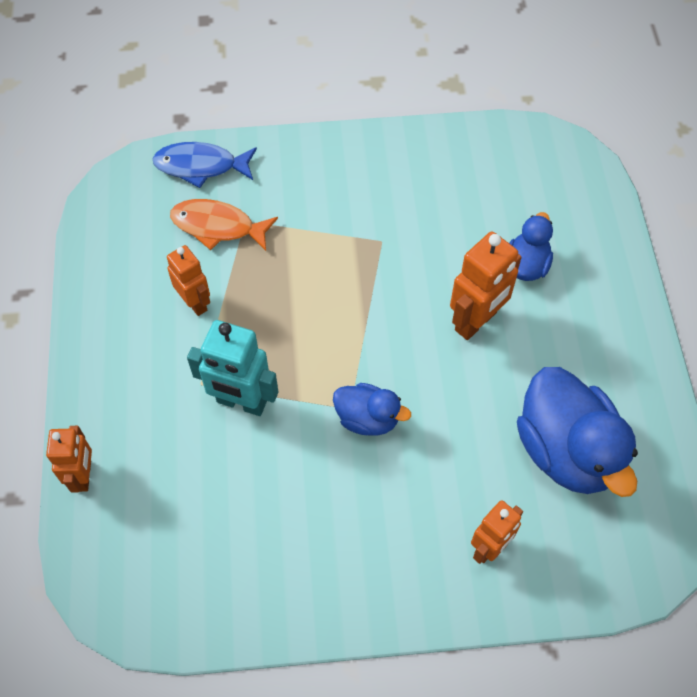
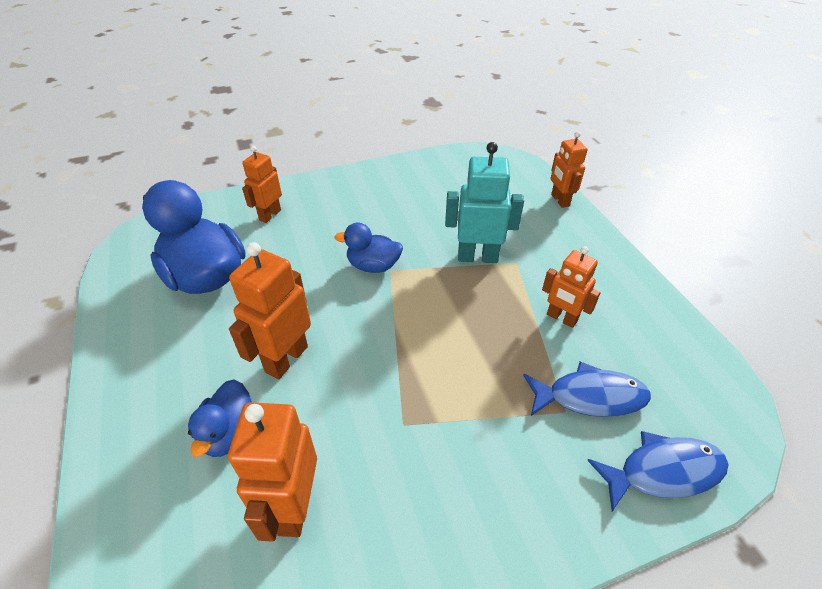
camera: 165 degrees right, 15 degrees down
(218, 226) = (590, 397): orange fish -> blue fish
(475, 204) = (294, 506): none -> orange robot

